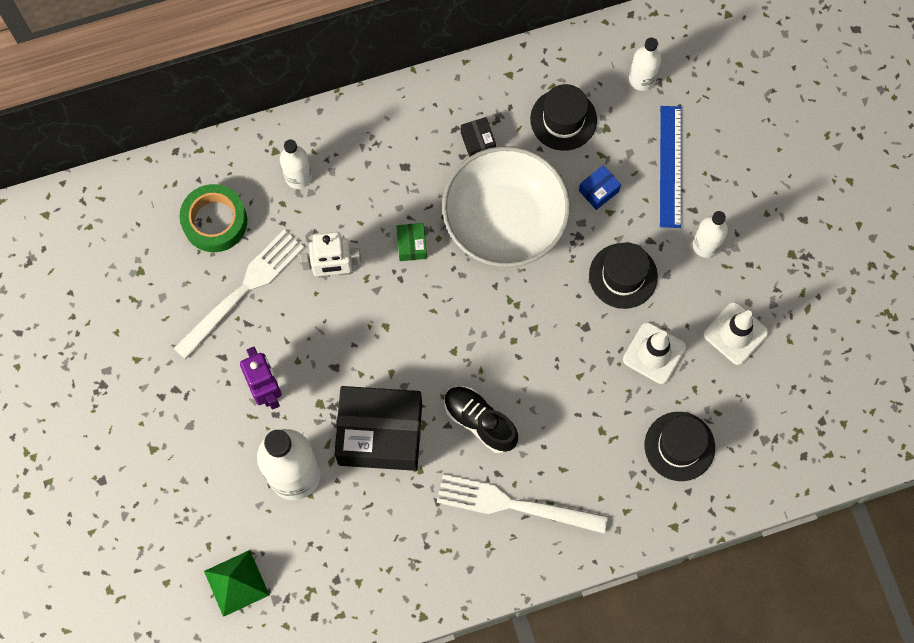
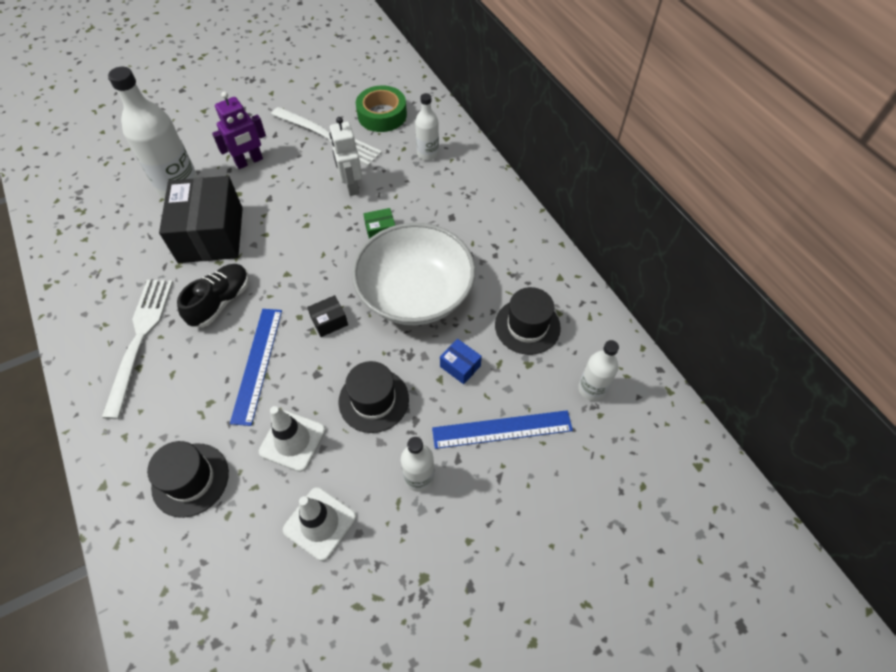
camera: 80 degrees right, 15 degrees down
(236, 583) = (95, 168): green pyramid -> none
(478, 142) = (487, 263): black box -> black box (329, 321)
(565, 384) = (257, 364): none -> blue ruler

